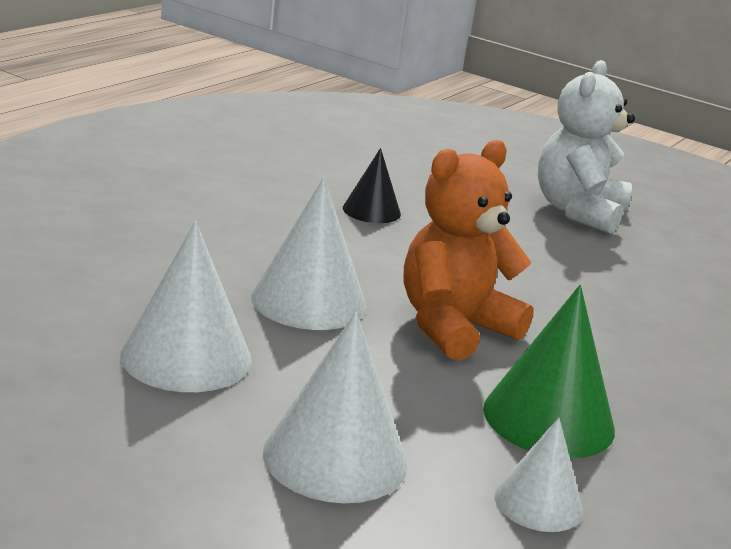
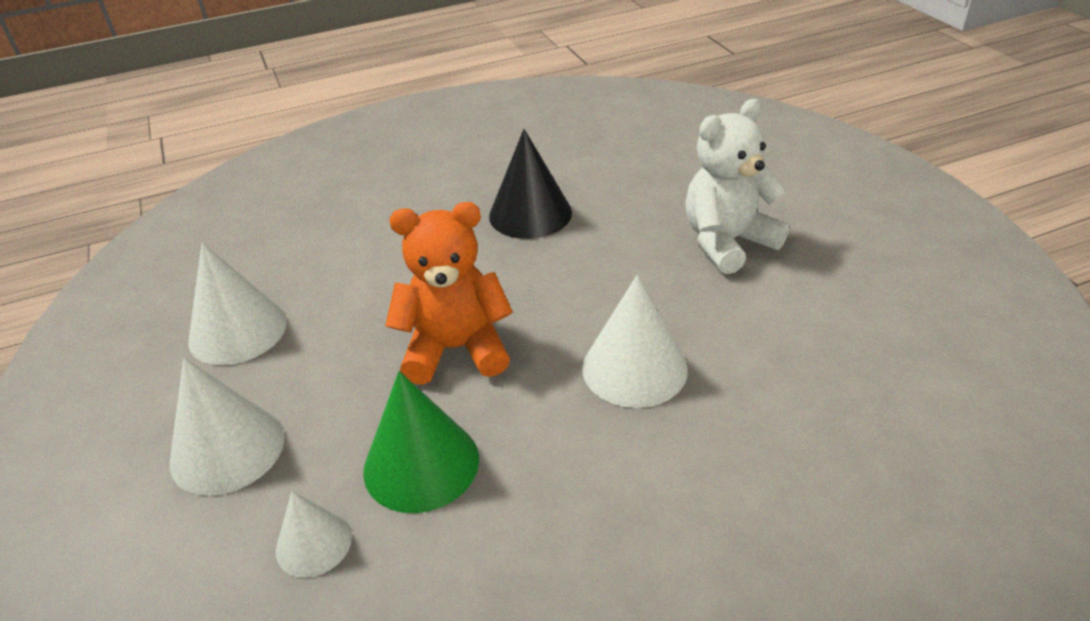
camera: 40 degrees right, 15 degrees up
(309, 301) = (376, 298): white cone -> white cone (634, 368)
(371, 211) = (530, 214): black cone -> black cone, size x1.66

